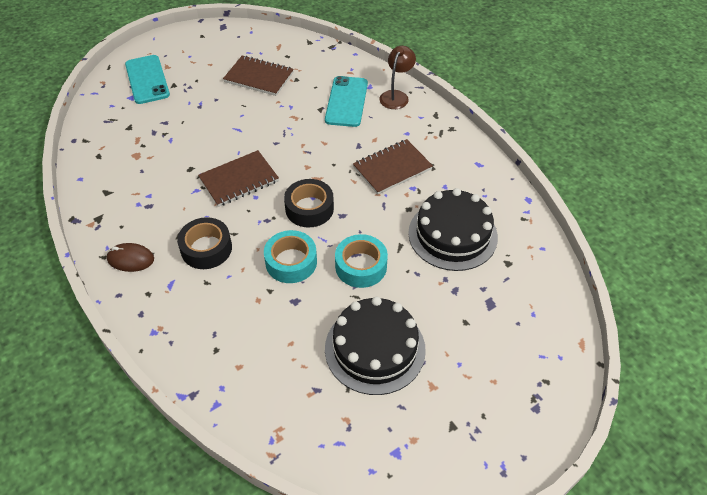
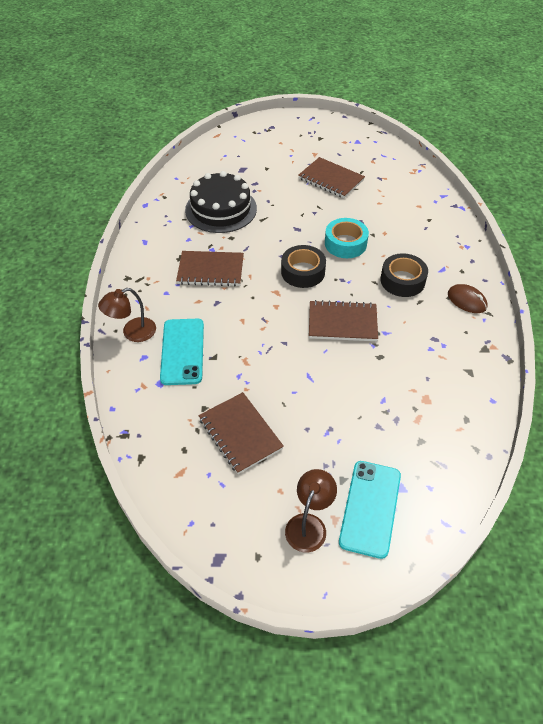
camera: 145 degrees left, 0 degrees up
(181, 58) = (309, 524): none -> brown lamp
(346, 101) = (182, 351): turquoise phone -> turquoise phone turned 45 degrees counterclockwise
(361, 266) = (300, 220): turquoise tape -> none
(375, 349) = (331, 179): black cake -> brown notebook

